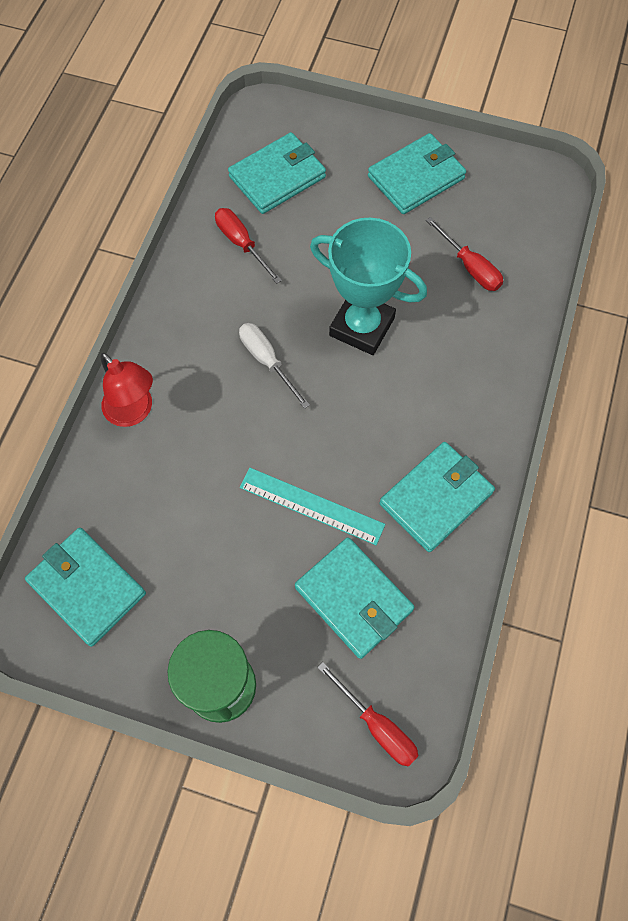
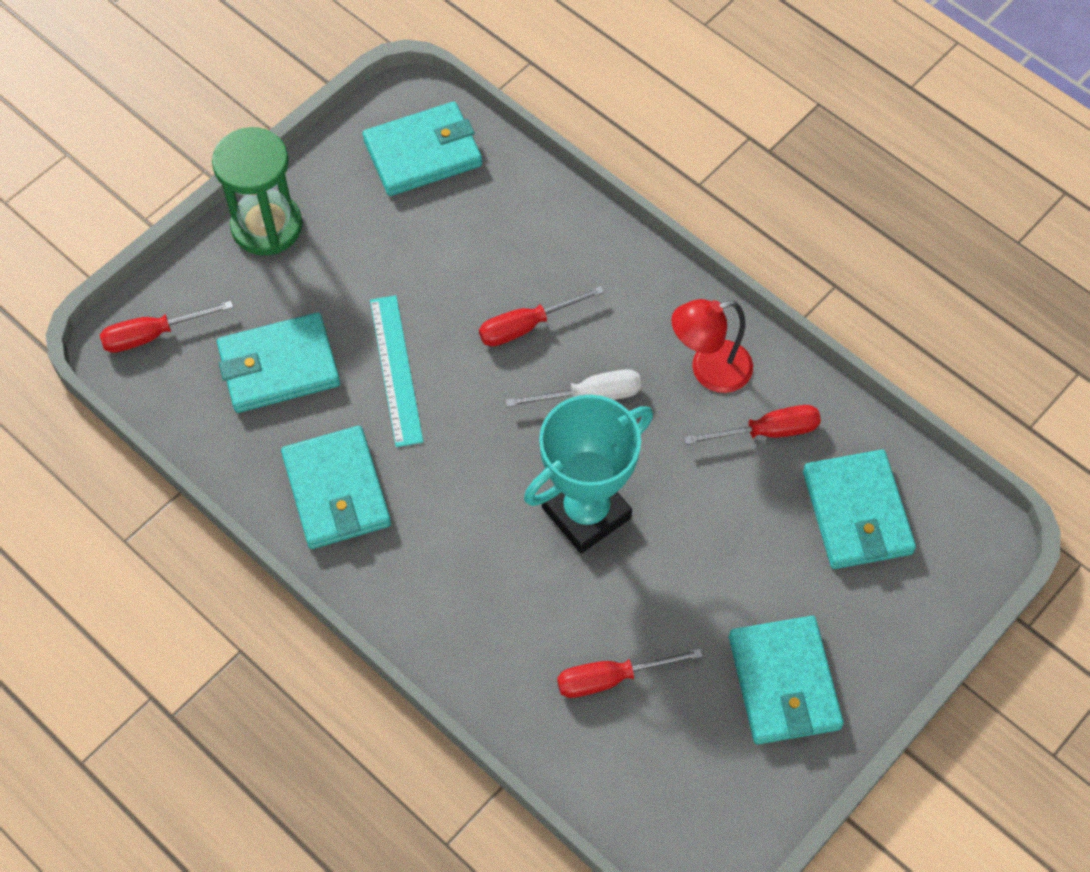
camera: 115 degrees right, 5 degrees down
(134, 412) = (592, 249): red lamp -> red lamp (709, 370)
(227, 429) = (526, 326): none -> red screwdriver
(311, 505) = (396, 370): turquoise ruler -> turquoise ruler turned 60 degrees counterclockwise

